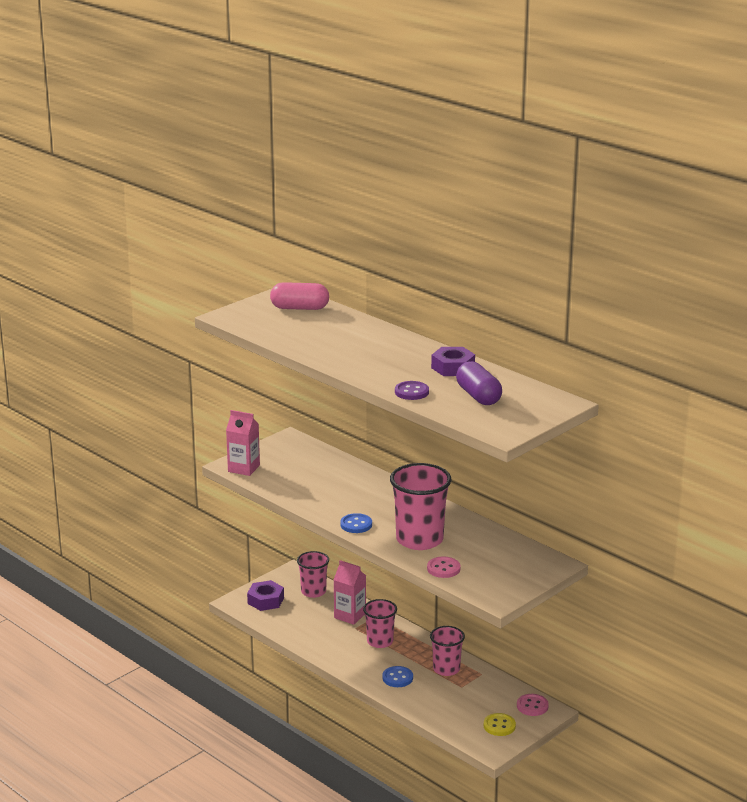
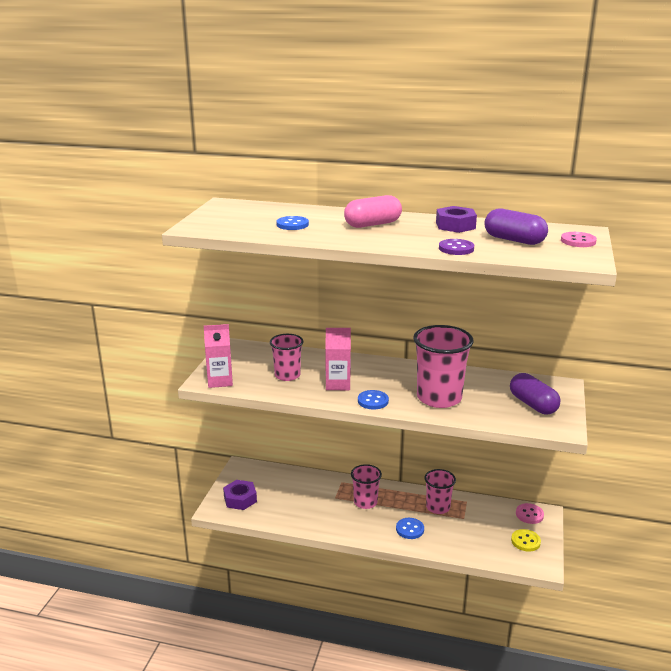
camera: 30 degrees left, 0 degrees up
(300, 308) = (254, 210): pink capsule -> pink capsule (372, 224)
(311, 332) = (292, 224): none -> blue button
(313, 591) = (273, 478): pink cup -> pink cup (287, 375)
(350, 616) = (321, 488): pink carton -> pink carton (338, 384)
(443, 569) = (489, 416): pink button -> pink button (578, 241)
(499, 571) = (533, 404): none -> purple capsule

